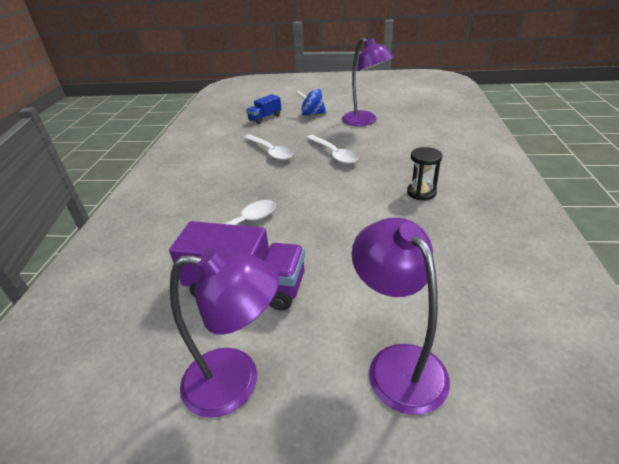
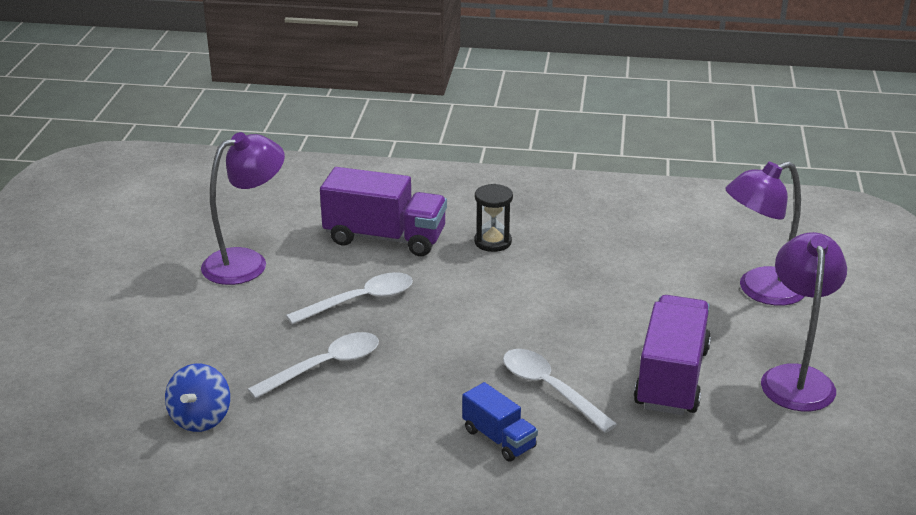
camera: 90 degrees left, 5 degrees down
(265, 118) = (159, 377): blue truck -> blue truck (499, 439)
(312, 114) = (175, 316): blue spinning top -> blue spinning top (200, 418)
(407, 154) = (385, 238): none -> purple truck

